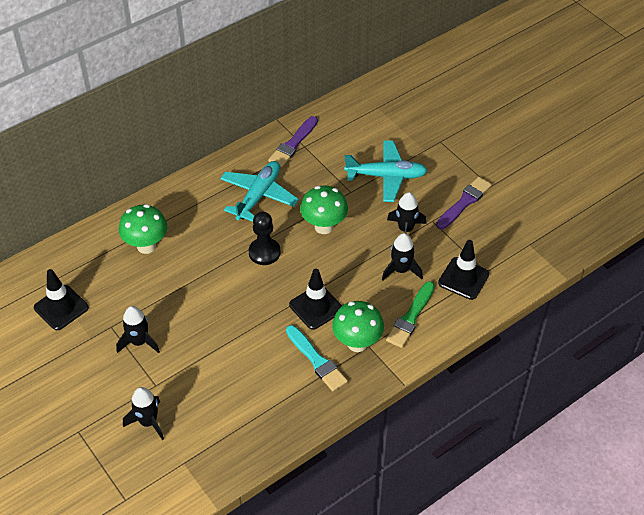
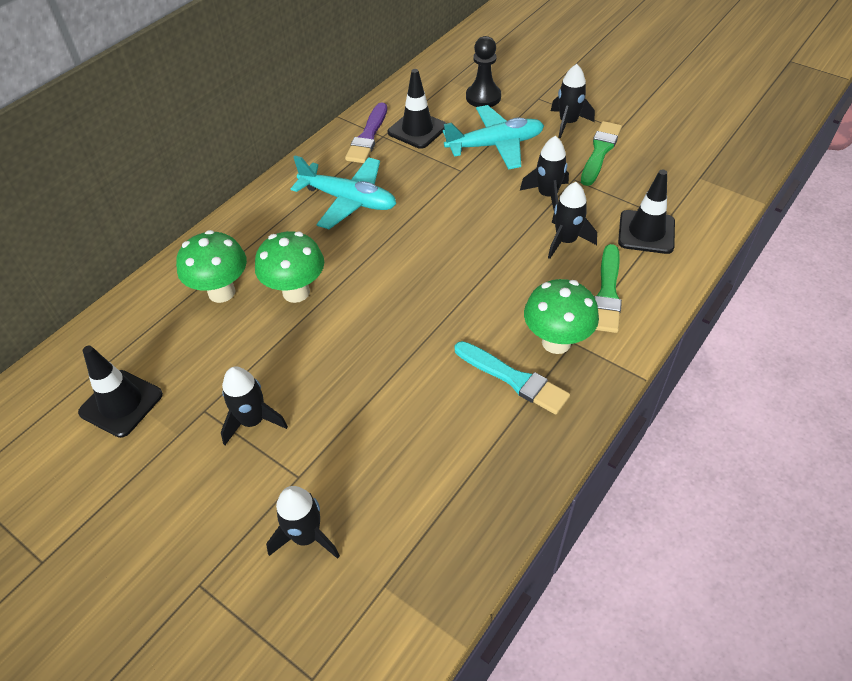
camera: 15 degrees left, 0 degrees up
(258, 196) = (349, 200): turquoise plane -> turquoise plane turned 105 degrees clockwise
(264, 252) = (384, 262): black pawn -> black pawn (483, 97)
(316, 307) = (480, 311): black traffic cone -> black traffic cone (417, 130)
(324, 226) = (446, 215): green mushroom -> green mushroom (296, 292)
(452, 170) = (568, 123): none -> black rocket
(464, 202) = (600, 151): purple brush -> green brush

